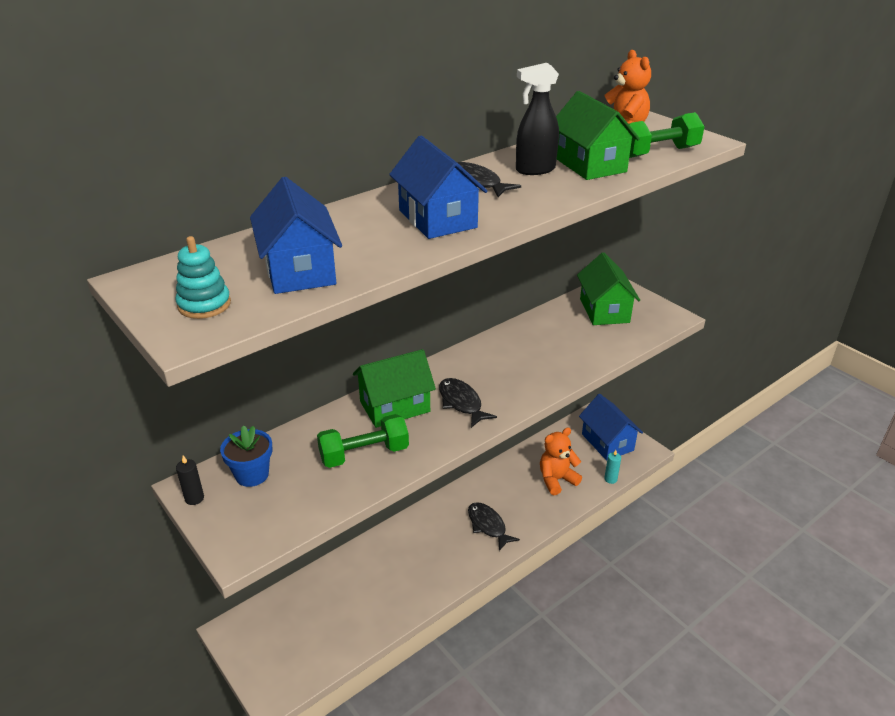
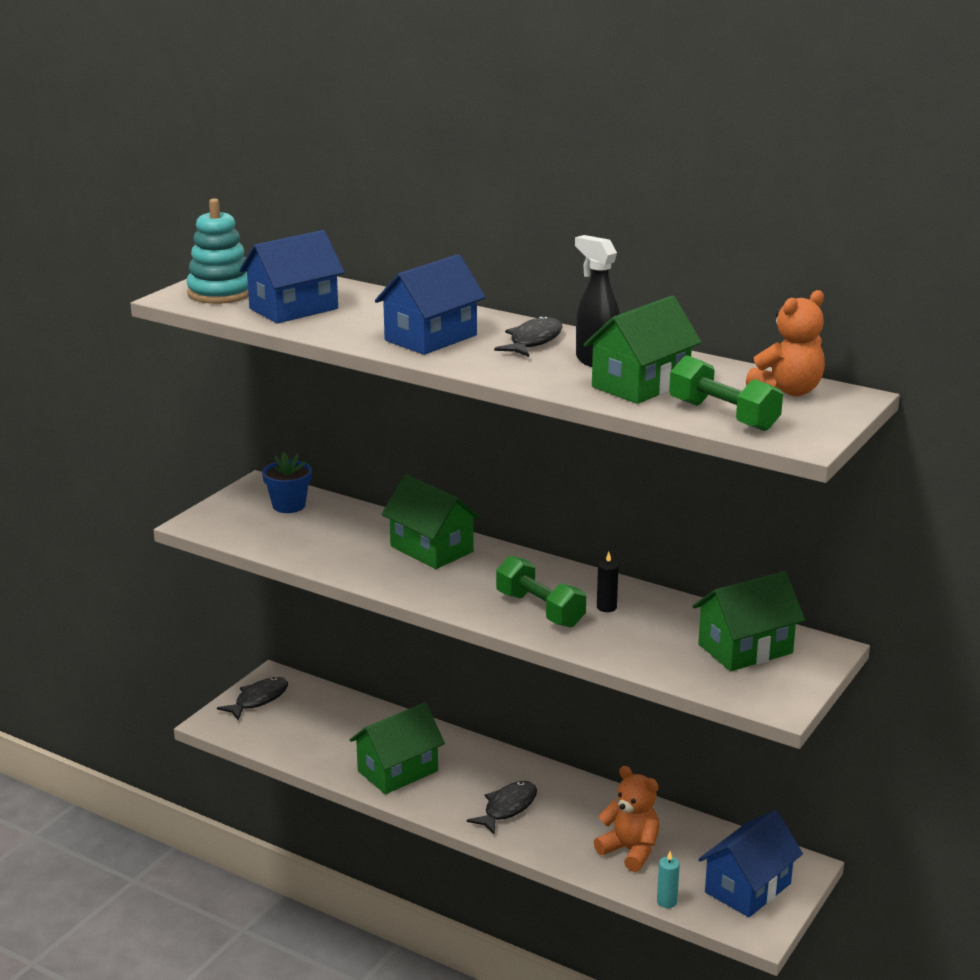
camera: 70 degrees right, 10 degrees down
(194, 498) = (247, 490): black candle -> black candle (606, 607)
(204, 305) = (220, 293): turquoise stacking toy -> turquoise stacking toy, size x1.54
(364, 454) = (346, 549): green dumbbell -> green dumbbell (540, 610)
(415, 576) = (397, 771): none -> green house
(461, 403) = (463, 584): black fish -> black fish (258, 699)

